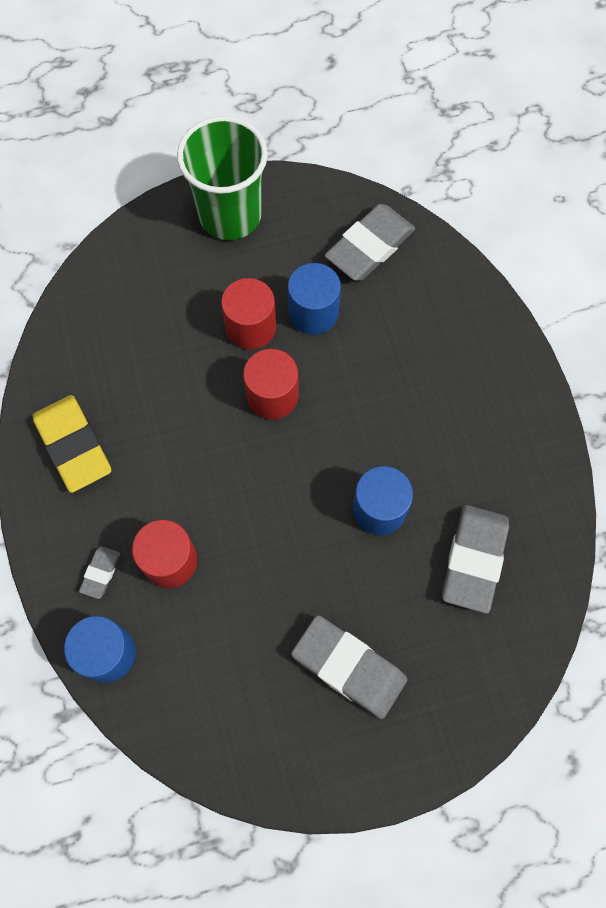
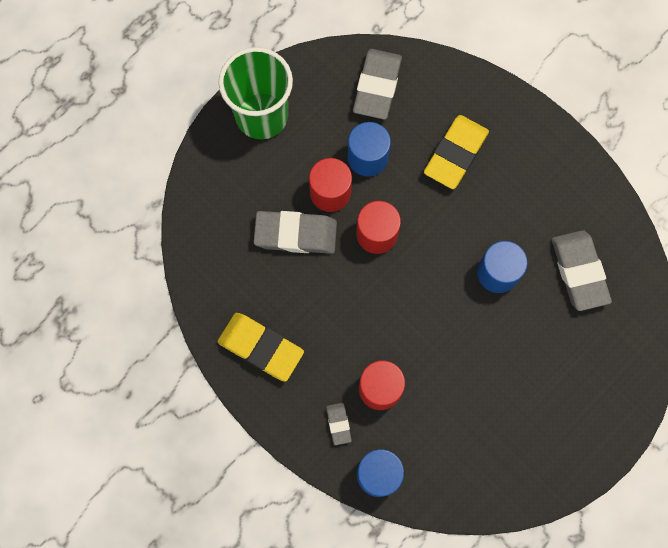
camera: 30 degrees left, 5 degrees up
(349, 667) = (541, 390): grey eraser -> grey eraser (295, 234)
(411, 358) = (455, 154): none -> yellow eraser

